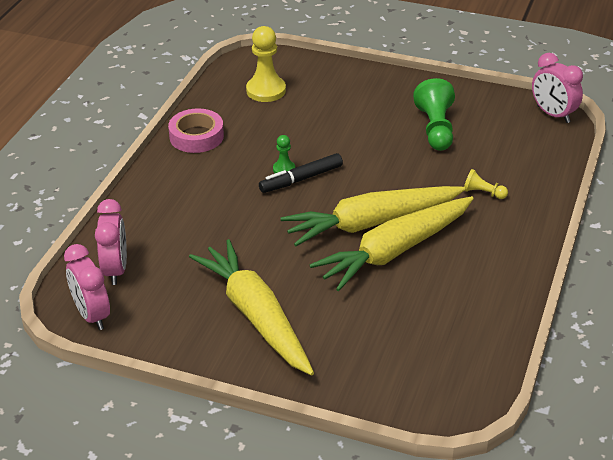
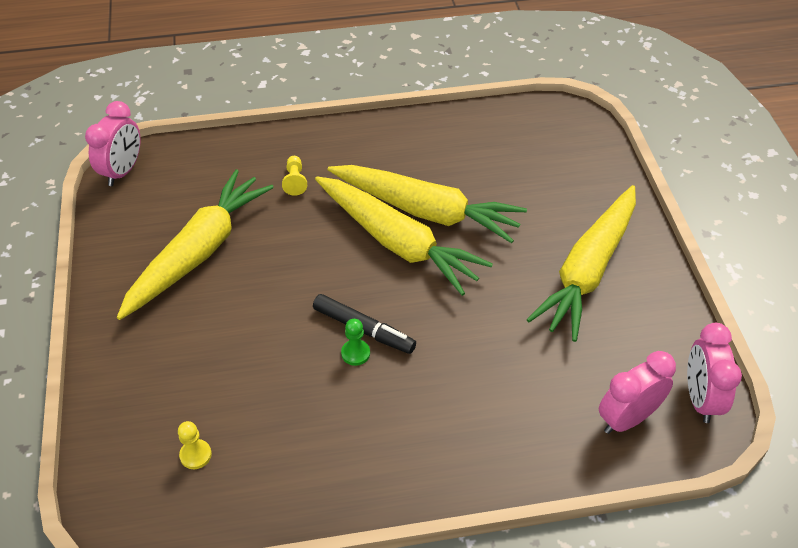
camera: 120 degrees left, 10 degrees up
(92, 315) = (700, 398): pink clock -> pink clock turned 150 degrees clockwise
(196, 136) = (344, 480): pink tape -> none
(266, 90) = (195, 455): yellow pawn -> yellow pawn, size x0.52
(436, 129) = (199, 252): green pawn -> yellow carrot

